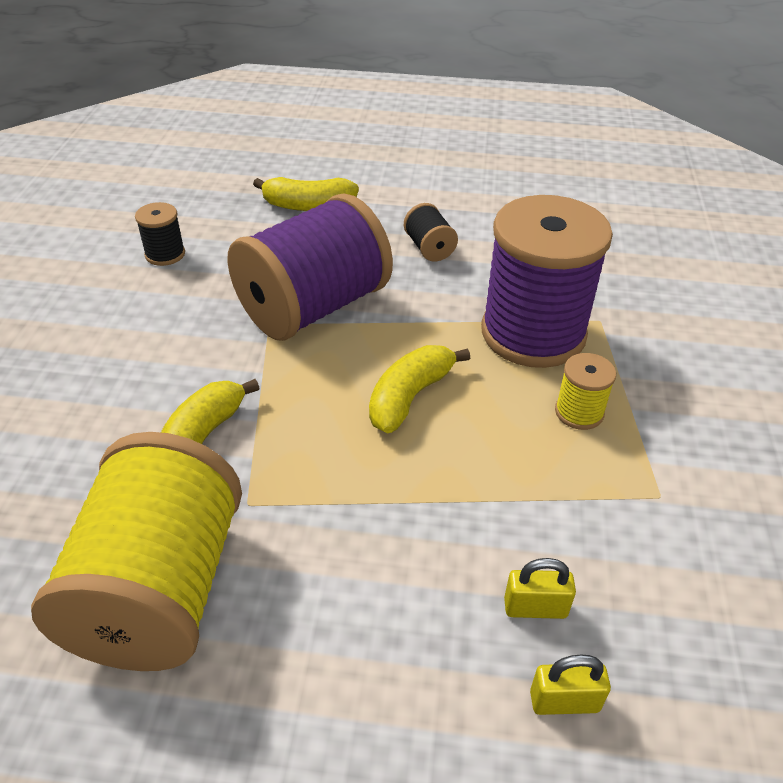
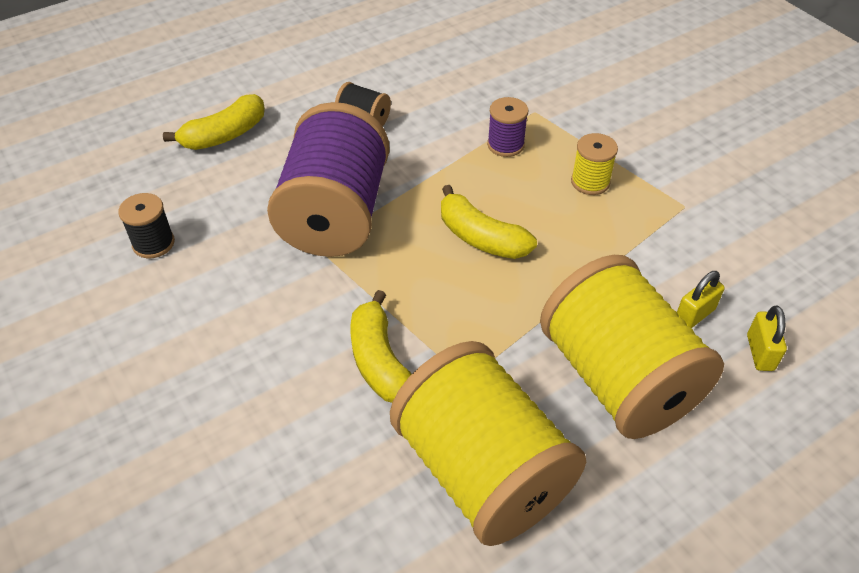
camera: 40 degrees left, 5 degrees up
(378, 607) = (618, 378): none -> yellow spool
(409, 397) = (481, 237): yellow banana -> yellow banana turned 45 degrees counterclockwise
(533, 333) = (505, 145): purple spool -> purple spool, size x0.42
(564, 701) = (760, 352): yellow padlock -> yellow padlock turned 45 degrees counterclockwise

